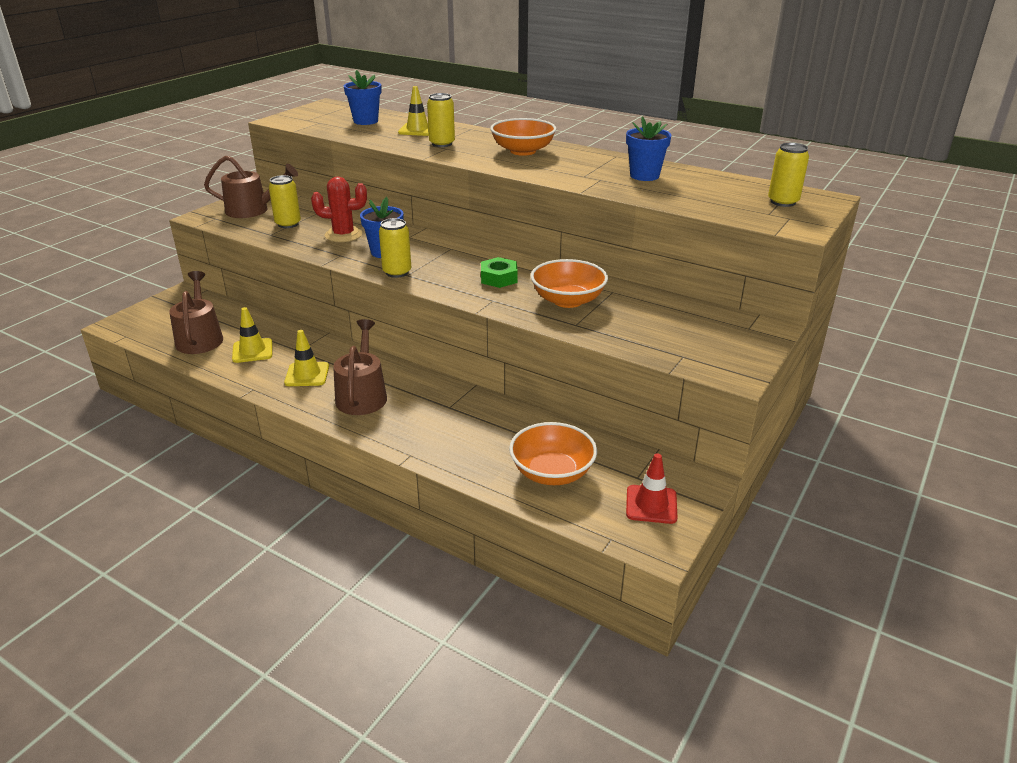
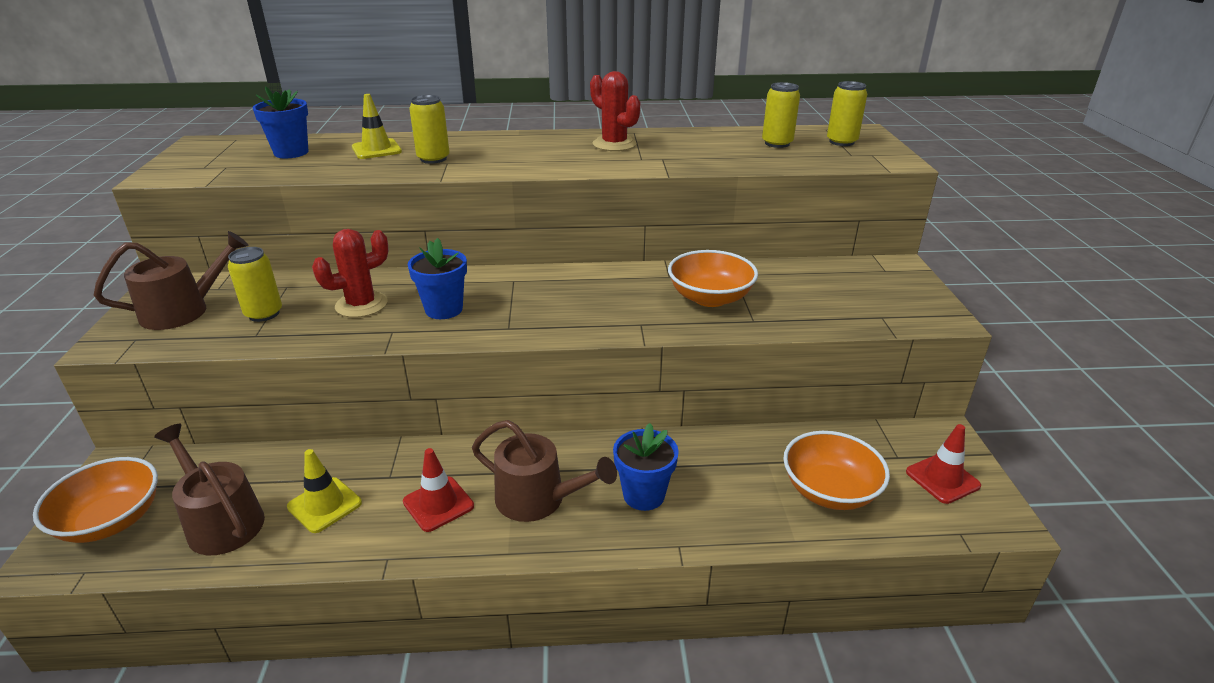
camera: 35 degrees left, 0 degrees up
(307, 374) = (438, 504): yellow traffic cone -> red traffic cone
(362, 395) = (538, 499): brown watering can -> brown watering can turned 150 degrees clockwise
(397, 272) = (492, 329): yellow can -> yellow can (777, 143)
(499, 278) = (611, 297): green nut -> none
(523, 151) = (536, 147): orange bowl -> orange bowl (111, 520)
(583, 161) = (614, 144): none -> red cactus
(644, 176) = (693, 145): blue flower pot -> blue flower pot (644, 495)

